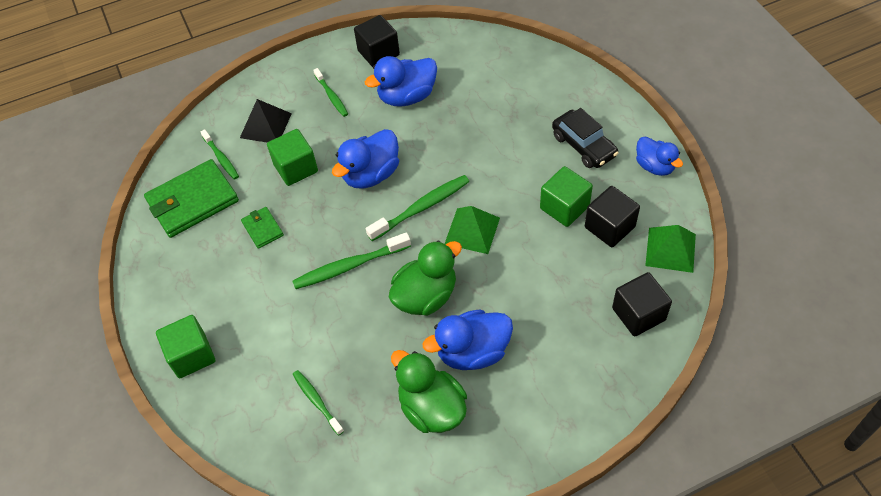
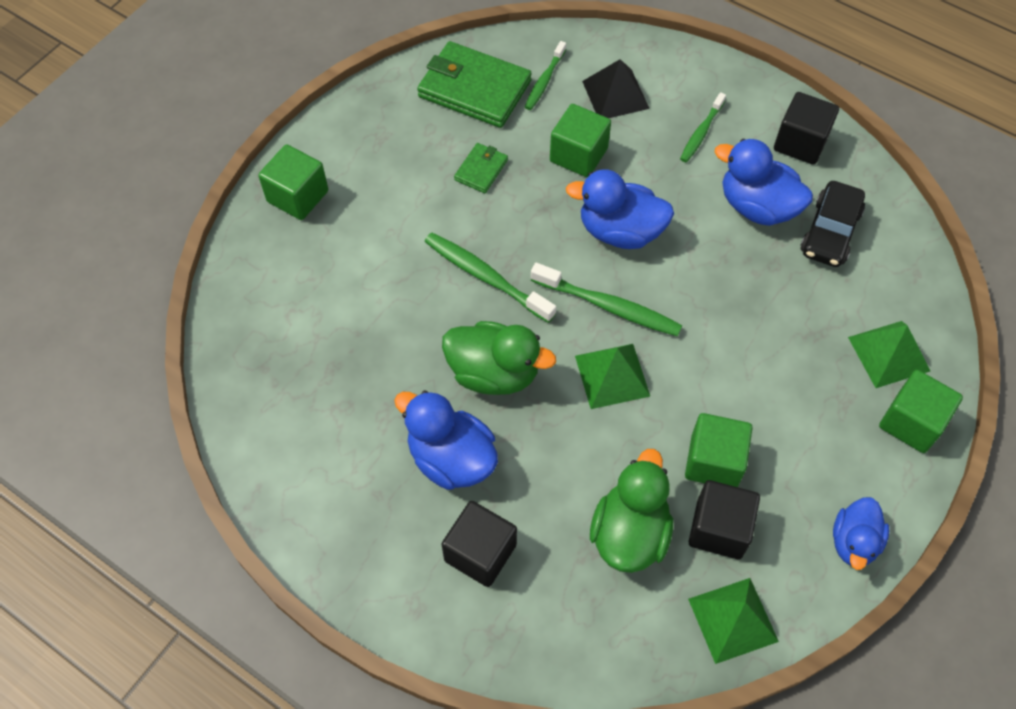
camera: 55 degrees right, 5 degrees up
(317, 401) = (308, 337): green toothbrush -> none
(432, 408) = (359, 452): green duck -> green duck (629, 533)
(548, 88) = (889, 354): none -> green pyramid
(583, 146) = (825, 439): black car -> black car (830, 232)
(597, 101) = (911, 422): none -> green cube
(638, 314) = (611, 622): black cube -> black cube (480, 552)

